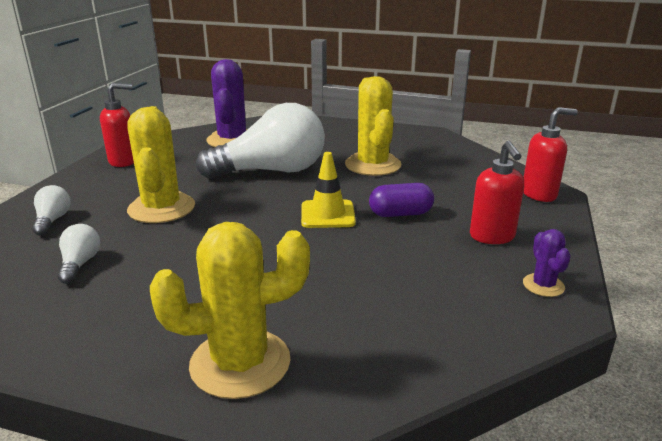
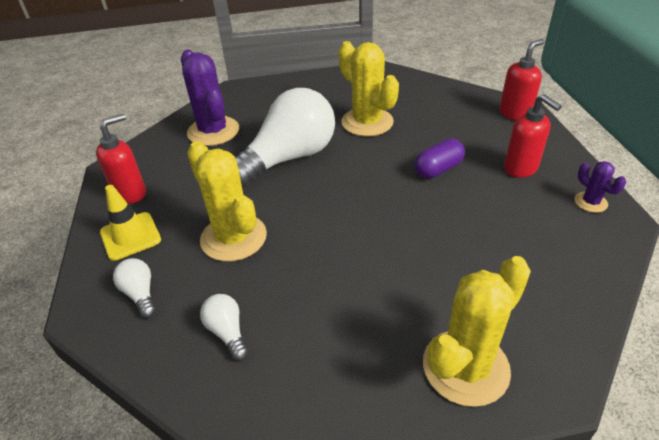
camera: 25 degrees left, 15 degrees up
(327, 214) = (384, 191): yellow traffic cone -> yellow traffic cone (130, 236)

